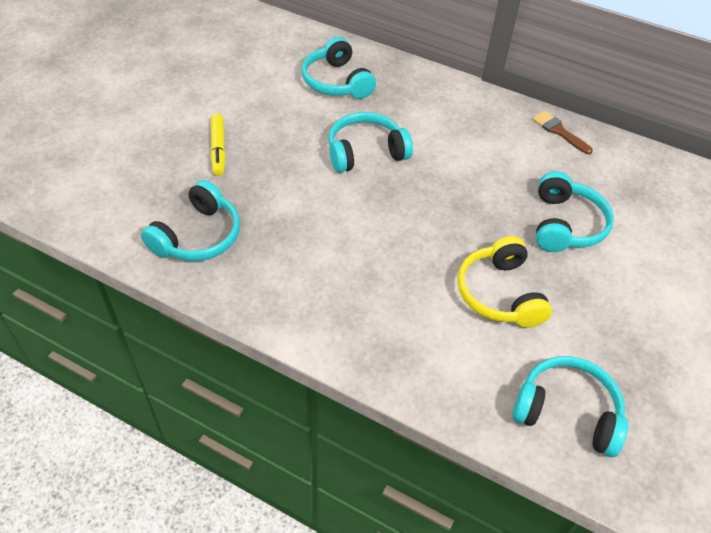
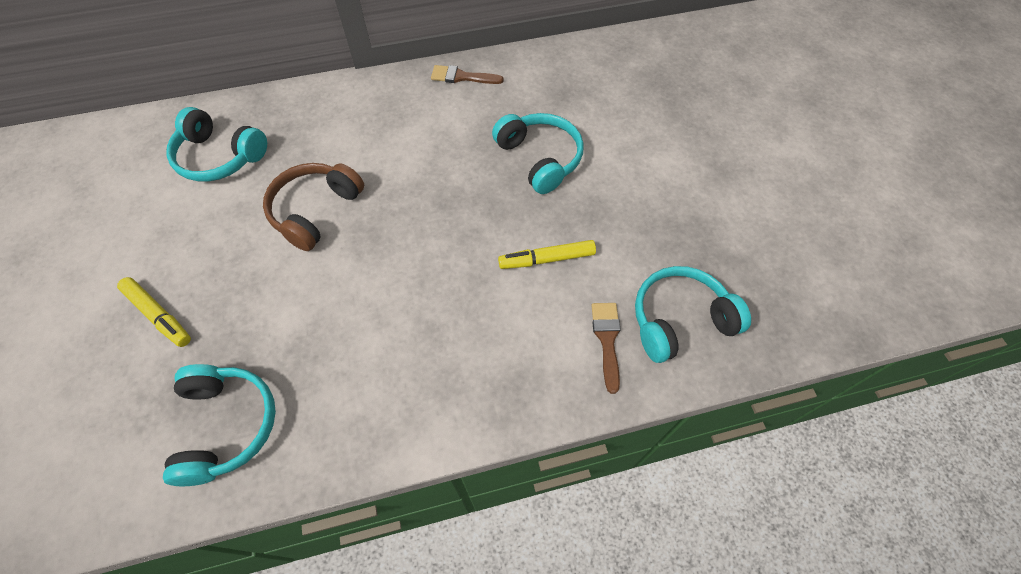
camera: 40 degrees left, 10 degrees up
(365, 152) = (315, 211): turquoise headphones -> brown headphones
(492, 379) = (607, 340): none -> brown brush
(500, 293) = (546, 259): yellow headphones -> yellow marker

